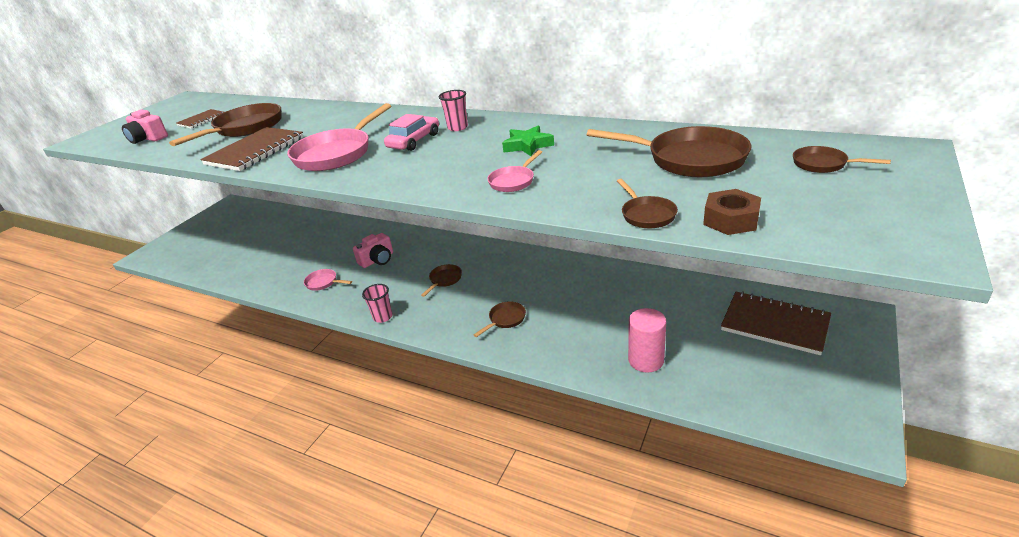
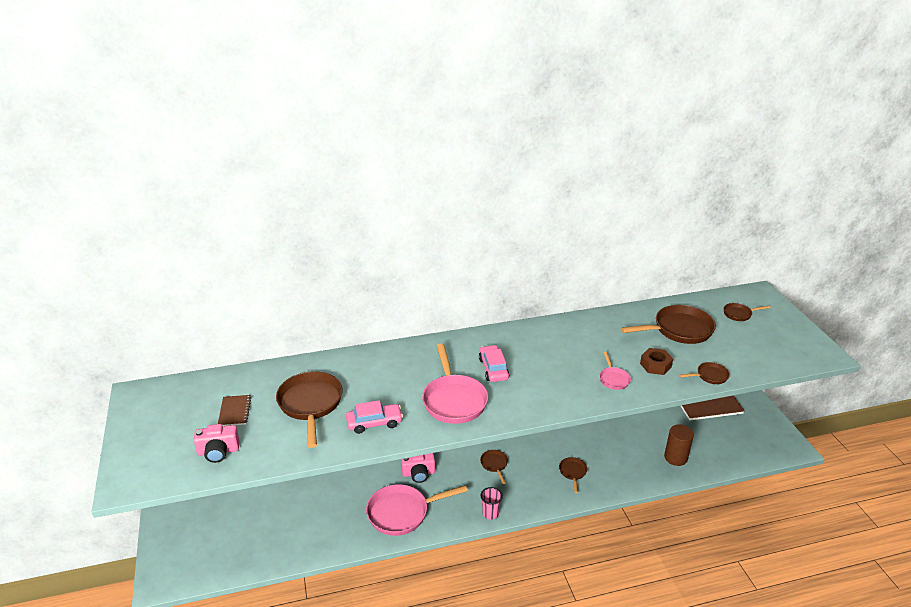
camera: 45 degrees left, 0 degrees up
(255, 151) = (374, 423): brown notebook -> pink car
(323, 283) = (402, 513): pink pan -> pink pan, size x2.04
(377, 260) = (418, 473): pink camera -> pink camera turned 75 degrees clockwise
(457, 127) = (504, 346): pink cup -> none
(528, 145) = (577, 347): green star -> none
(646, 215) = (710, 376): brown pan -> brown pan turned 45 degrees counterclockwise
(646, 360) = (675, 457): pink cylinder -> brown cylinder
(730, 220) = (746, 365): brown nut -> brown nut (655, 365)

